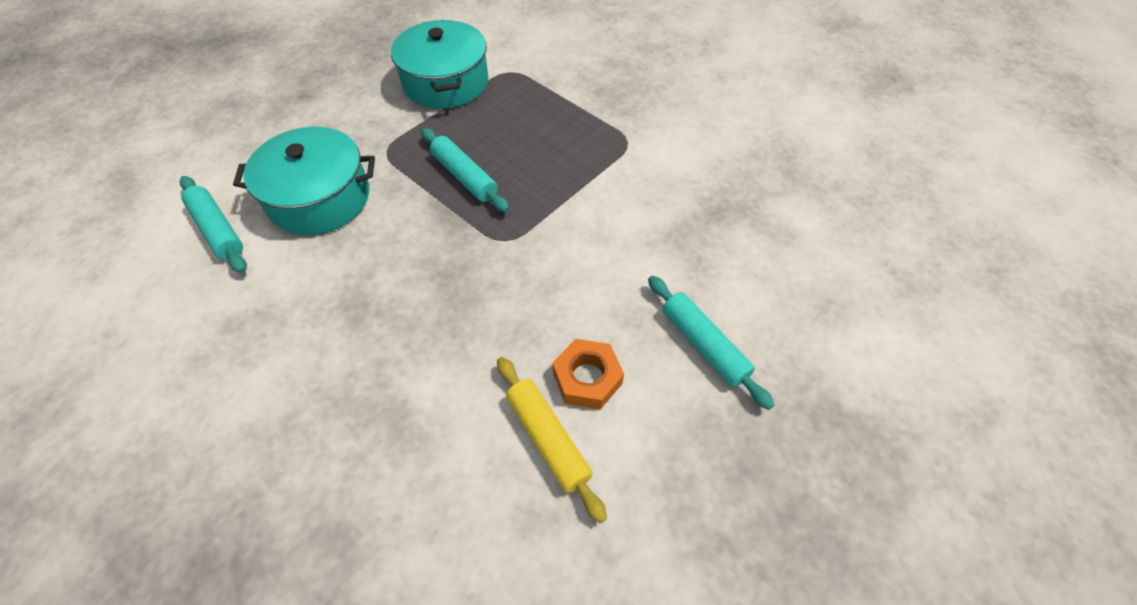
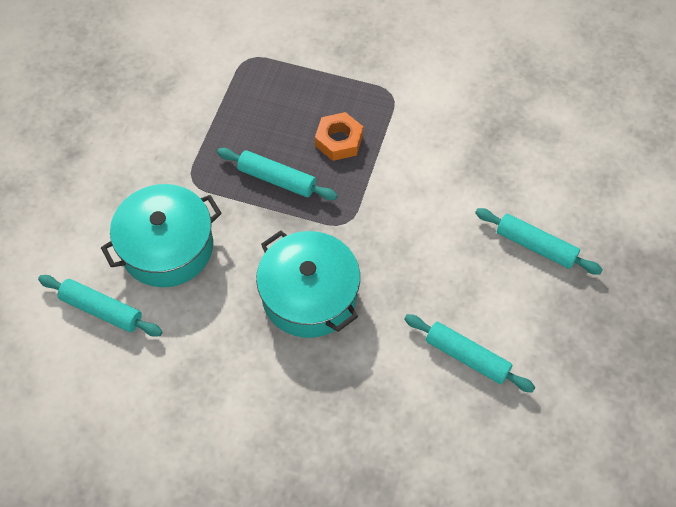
camera: 25 degrees left, 5 degrees up
(445, 82) = (197, 91): turquoise pot -> turquoise pot (309, 295)
(548, 439) = (467, 356): yellow rolling pin -> turquoise rolling pin
(587, 378) = (469, 304): orange nut -> orange nut (339, 140)

